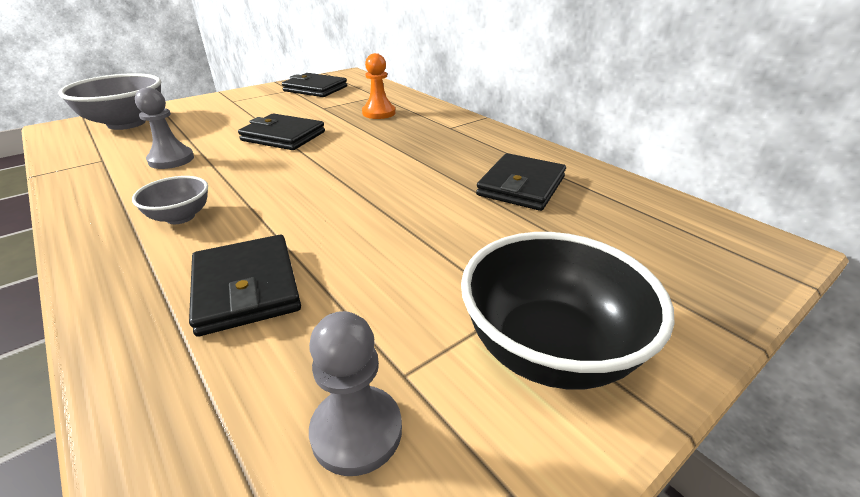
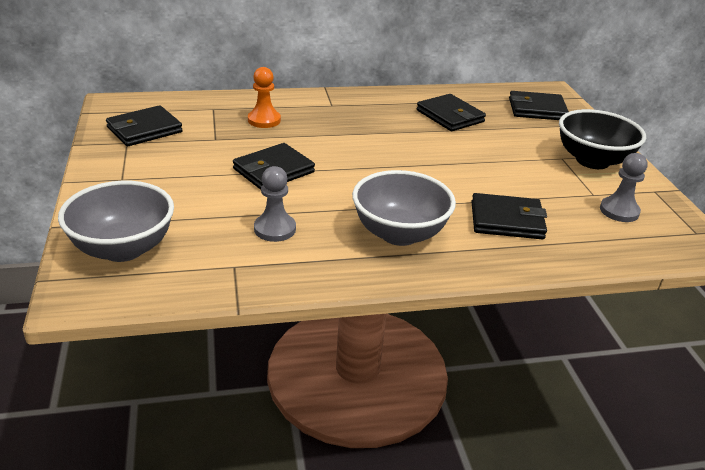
camera: 65 degrees left, 0 degrees up
(180, 217) = (399, 233): grey bowl -> grey bowl, size x1.89
(664, 247) = (537, 109): none -> black wallet

